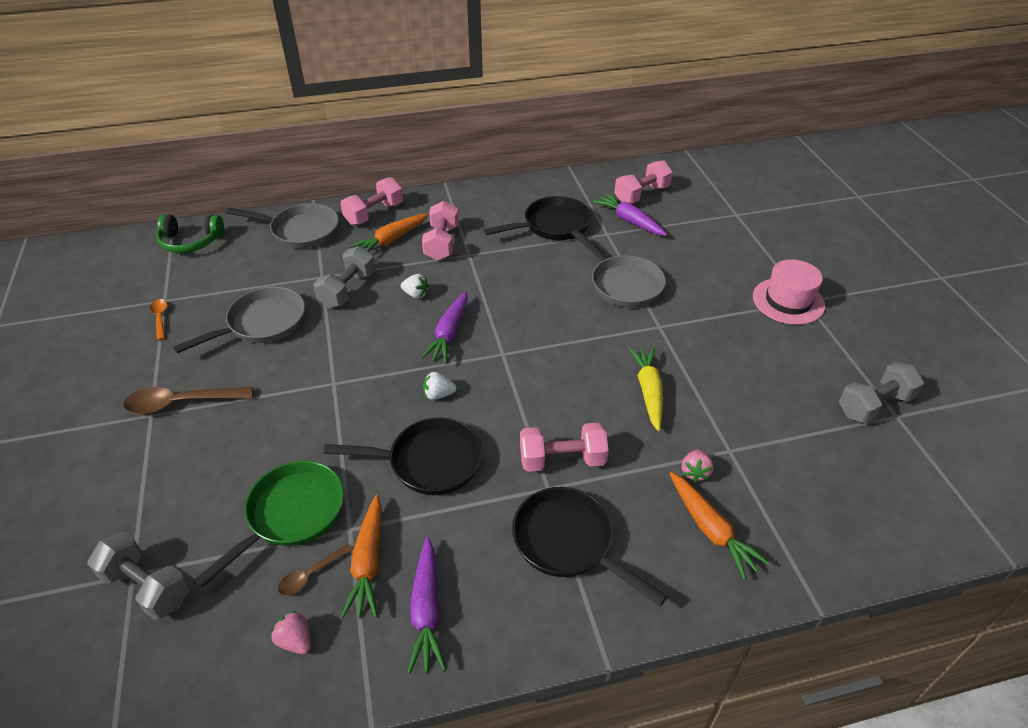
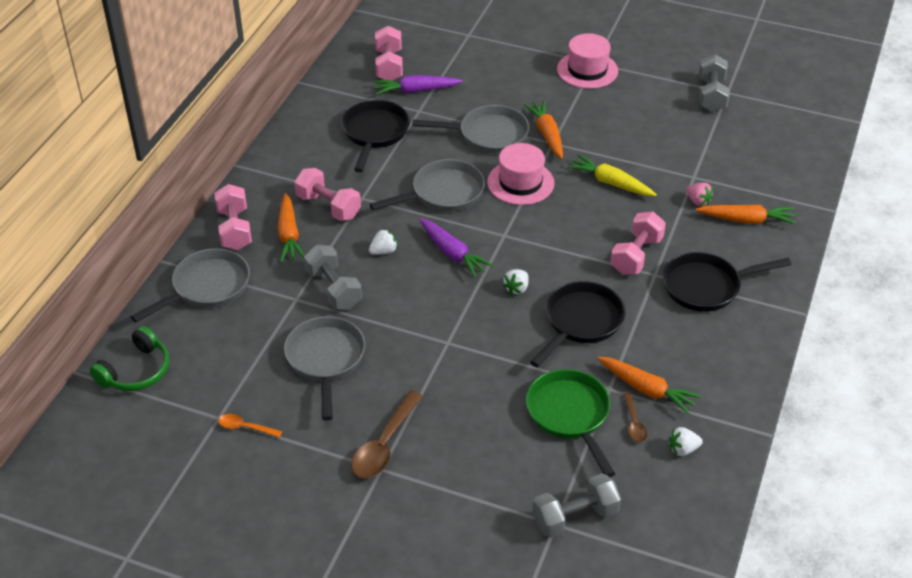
camera: 55 degrees left, 0 degrees up
(295, 640) = (683, 449): pink strawberry -> white strawberry
(427, 610) = (707, 376): purple carrot -> none
(519, 293) = (443, 193): none -> grey pan
(582, 331) = (520, 183): none -> pink hat
(666, 317) = (547, 134): none -> orange carrot

